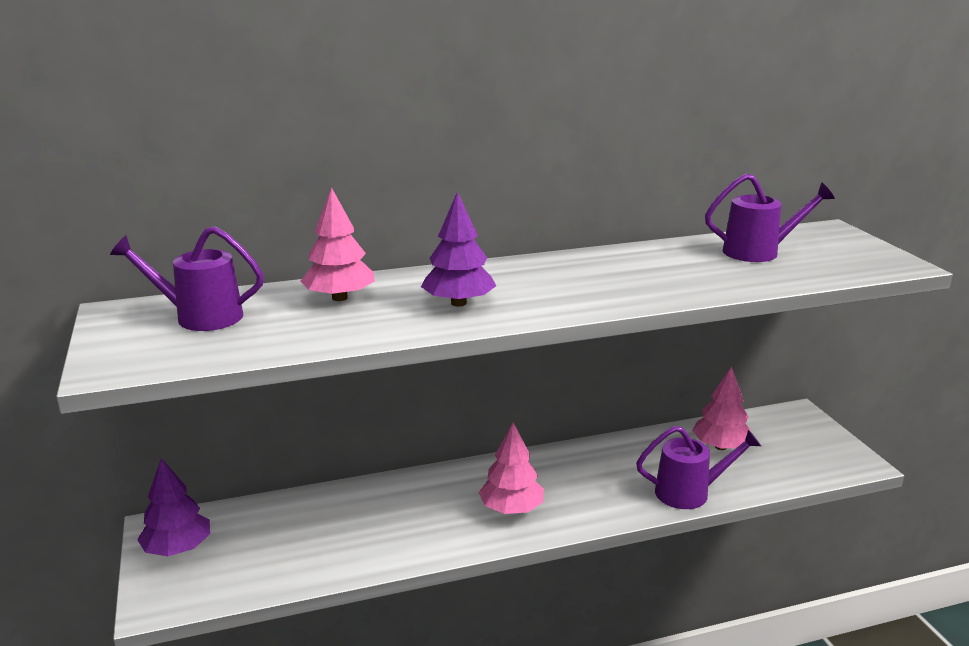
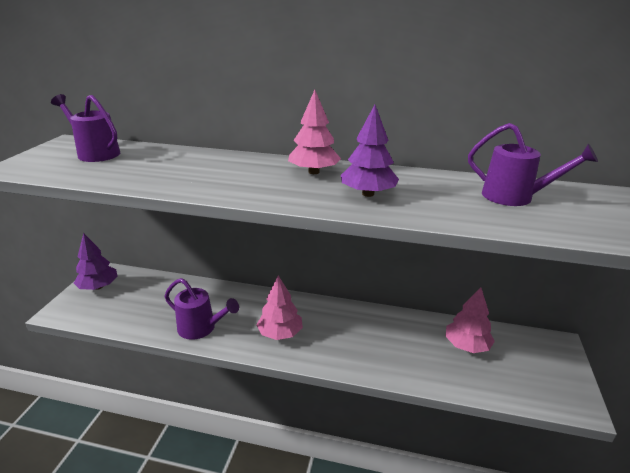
camera: 30 degrees right, 5 degrees up
(339, 298) = (177, 160): pink tree -> pink tree (313, 172)
(458, 303) = (235, 179): purple tree -> purple tree (368, 194)
(690, 492) = (409, 371): purple watering can -> purple watering can (201, 328)

